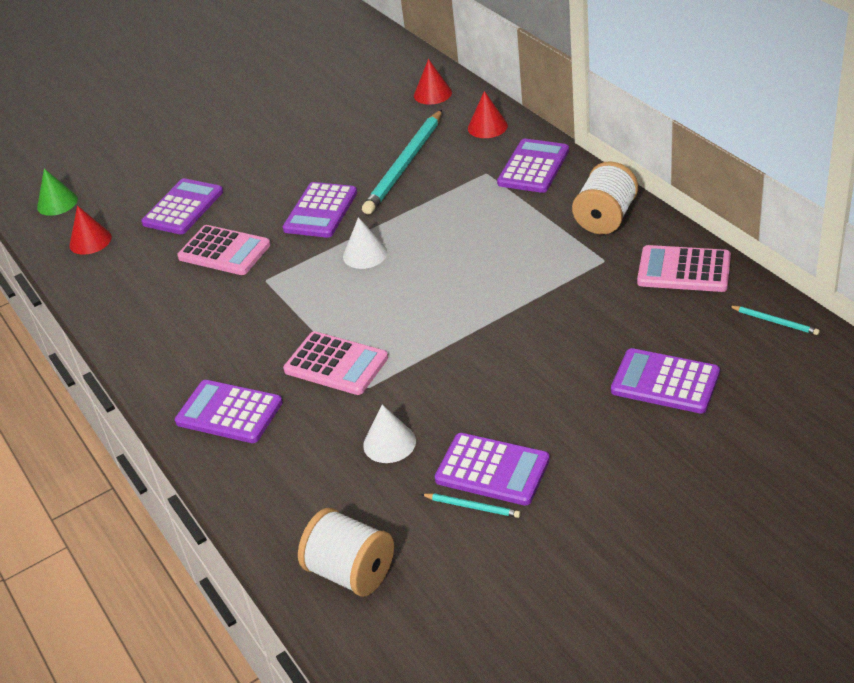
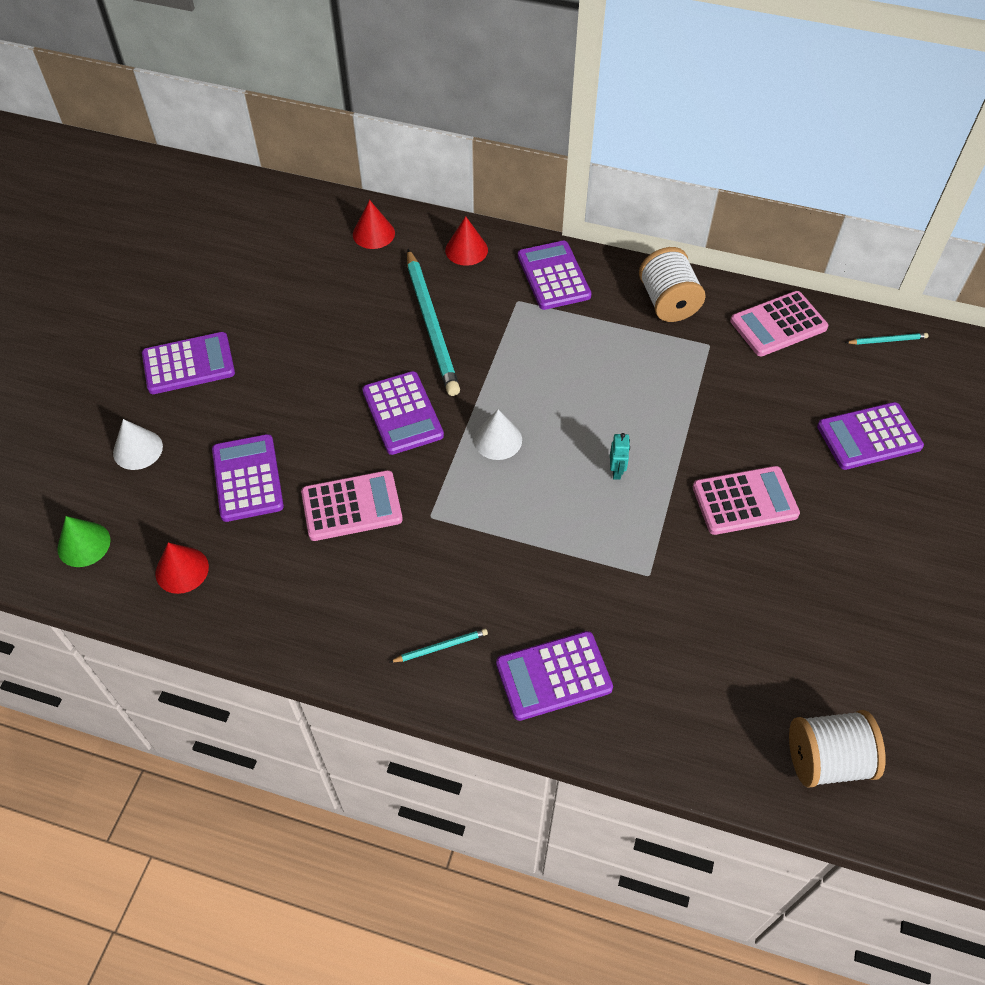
camera: 45 degrees left, 15 degrees up
(336, 364) = (596, 568): pink calculator -> pink calculator (744, 501)
(389, 443) = (726, 619): white cone -> white cone (138, 449)
(425, 311) = (616, 471): none -> turquoise robot
(472, 507) = (851, 636): turquoise pencil -> turquoise pencil (441, 647)
(492, 470) = (830, 593): purple calculator -> purple calculator (188, 364)

